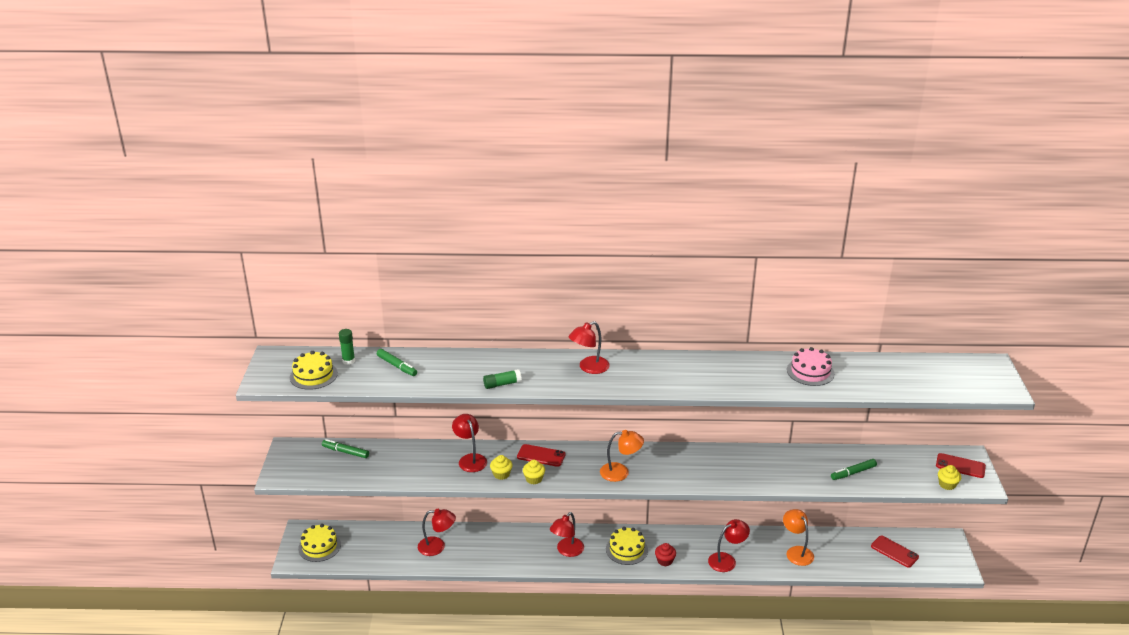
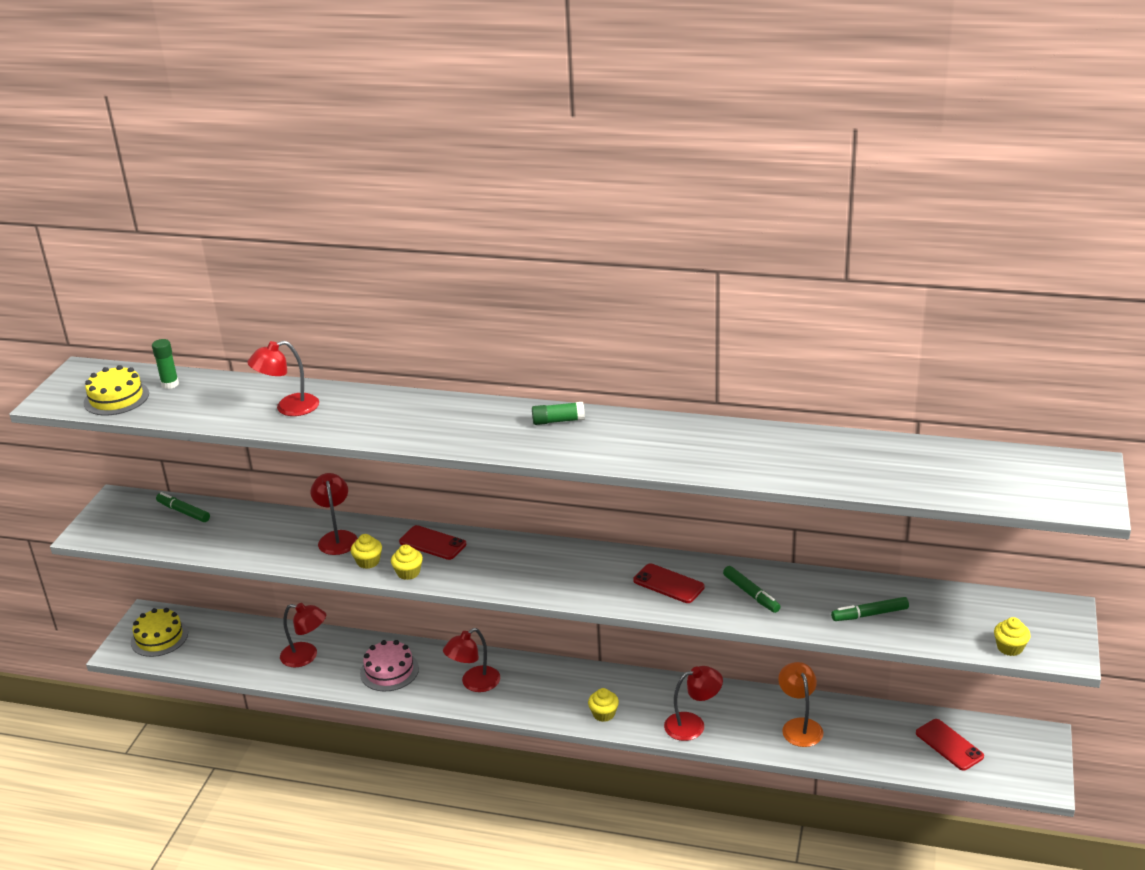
camera: 15 degrees right, 0 degrees up
(397, 366) = (227, 396): green marker -> green marker (751, 594)
(502, 384) = (350, 430): green glue stick -> green glue stick (558, 421)
(589, 368) = (479, 420): red lamp -> red lamp (288, 408)
(620, 472) = (531, 576): orange lamp -> none
(626, 549) = (557, 692): yellow cake -> none
(665, 561) = (603, 714): red cupcake -> yellow cupcake
(810, 372) = (795, 452): pink cake -> pink cake (389, 671)
(960, 466) = (1043, 623): red phone -> red phone (668, 584)

